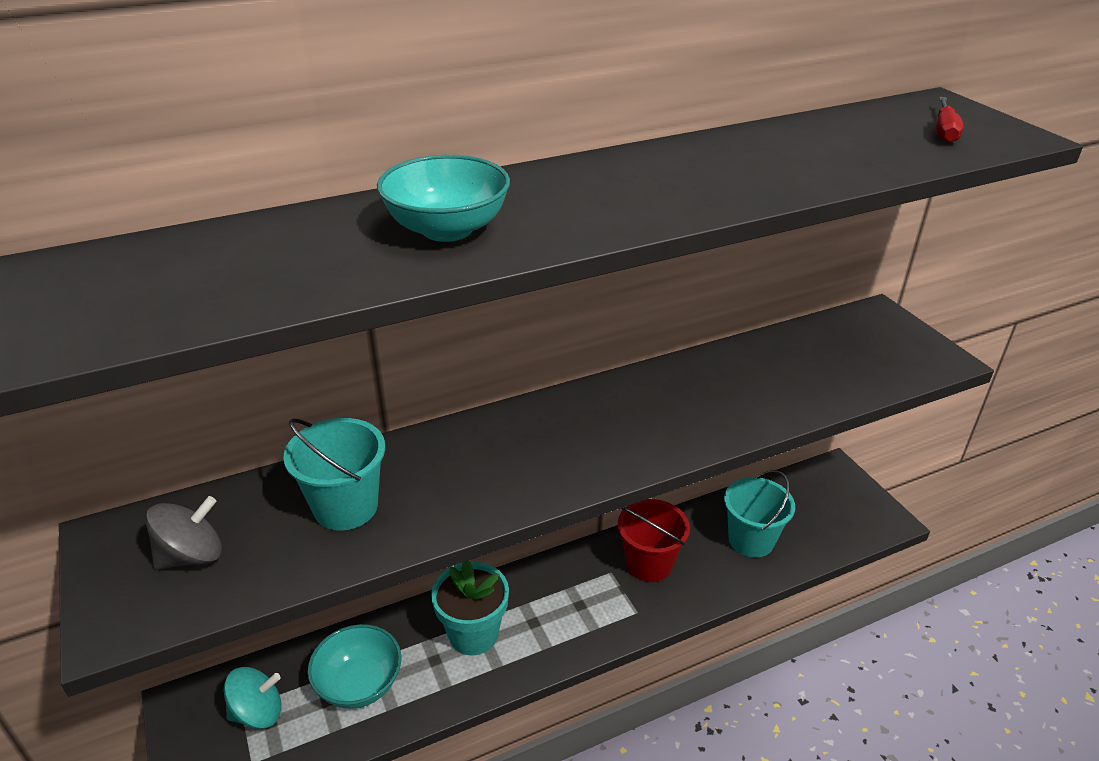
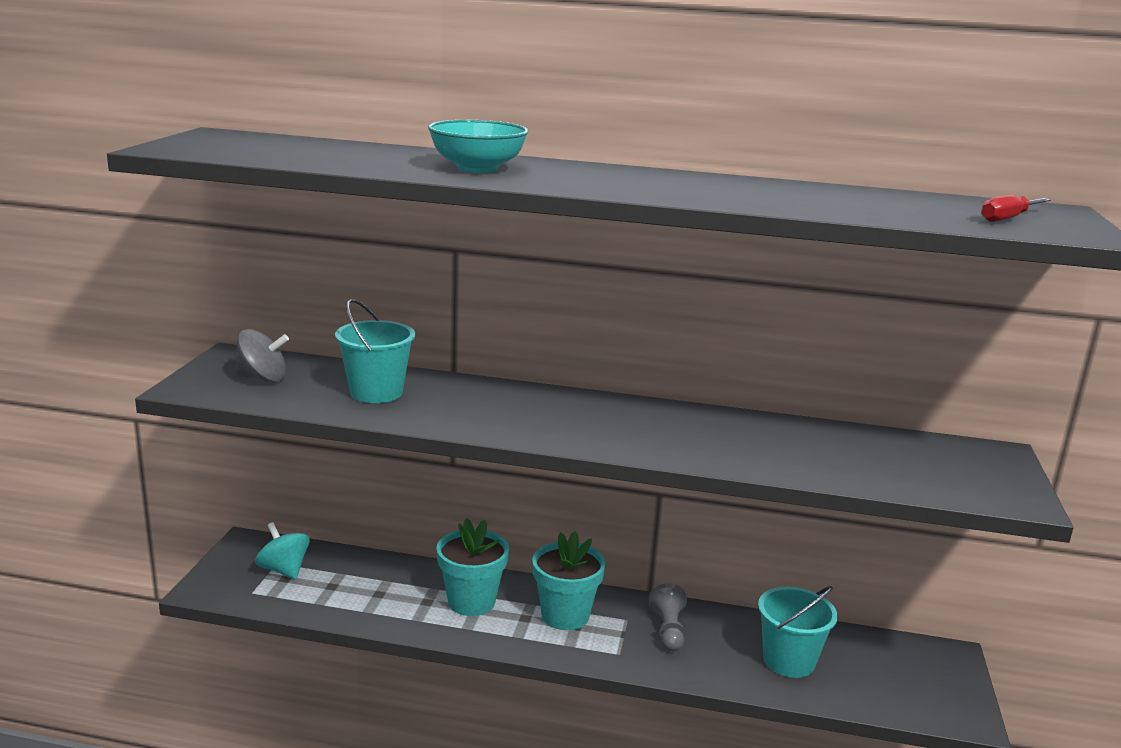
camera: 35 degrees right, 15 degrees down
(258, 712) = (284, 570): turquoise spinning top -> turquoise spinning top turned 150 degrees counterclockwise
(359, 684) = (361, 588): turquoise bowl -> none
(562, 599) = (565, 615): none -> turquoise flower pot
(649, 563) = (668, 630): red bucket -> grey pawn

